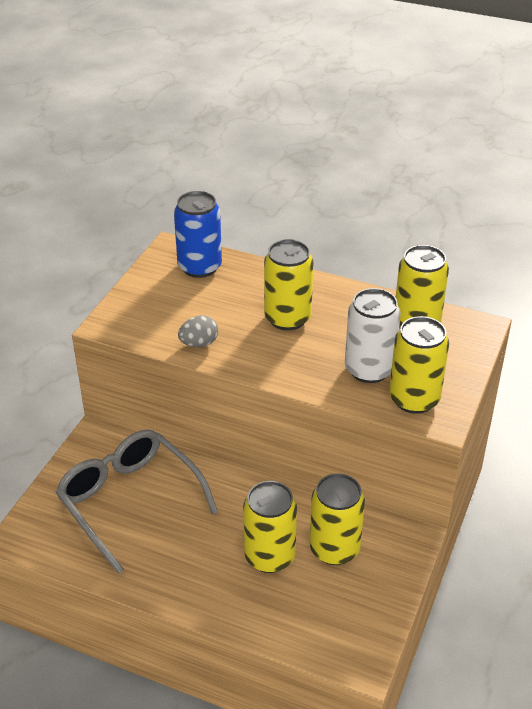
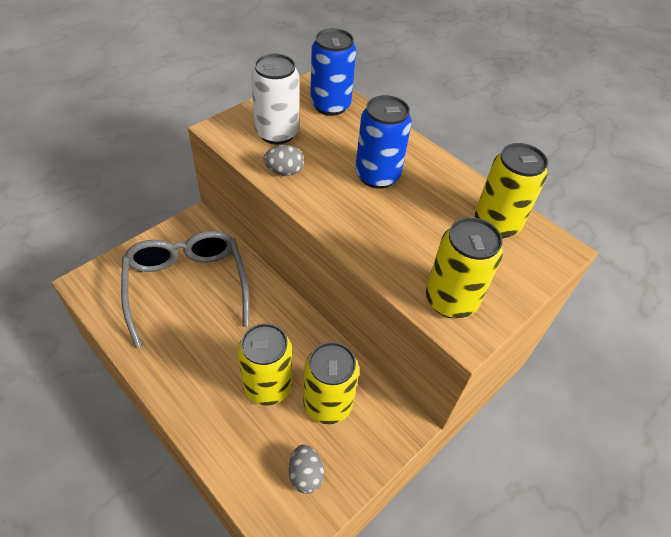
camera: 20 degrees right, 10 degrees up
(287, 318) = (377, 176): yellow can -> blue can
(350, 612) = (305, 475): none -> grey egg
(369, 369) = (423, 252): white can -> white can (277, 133)

